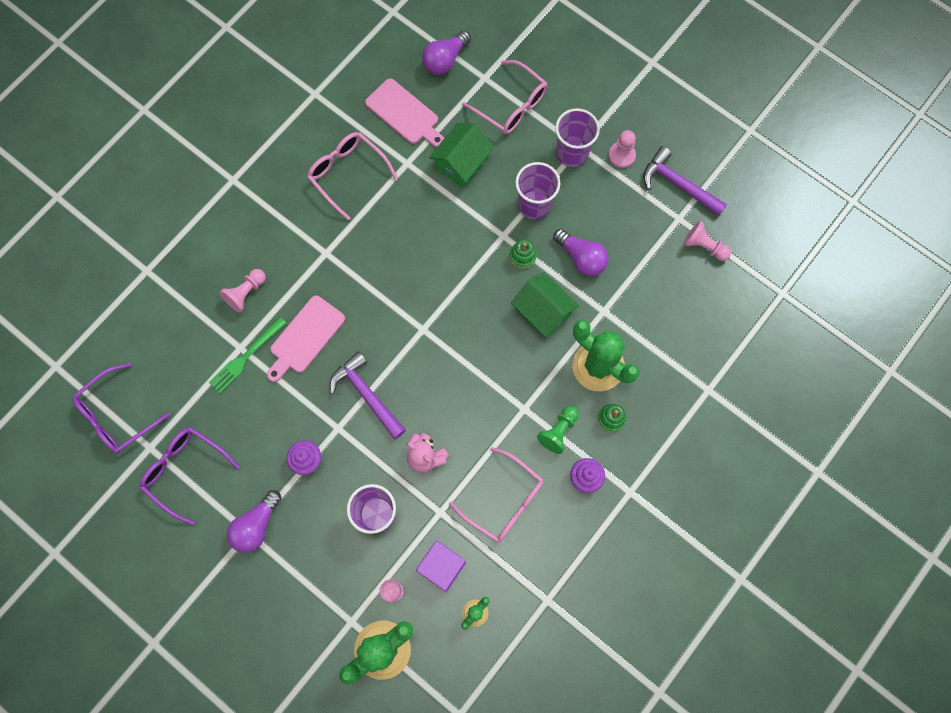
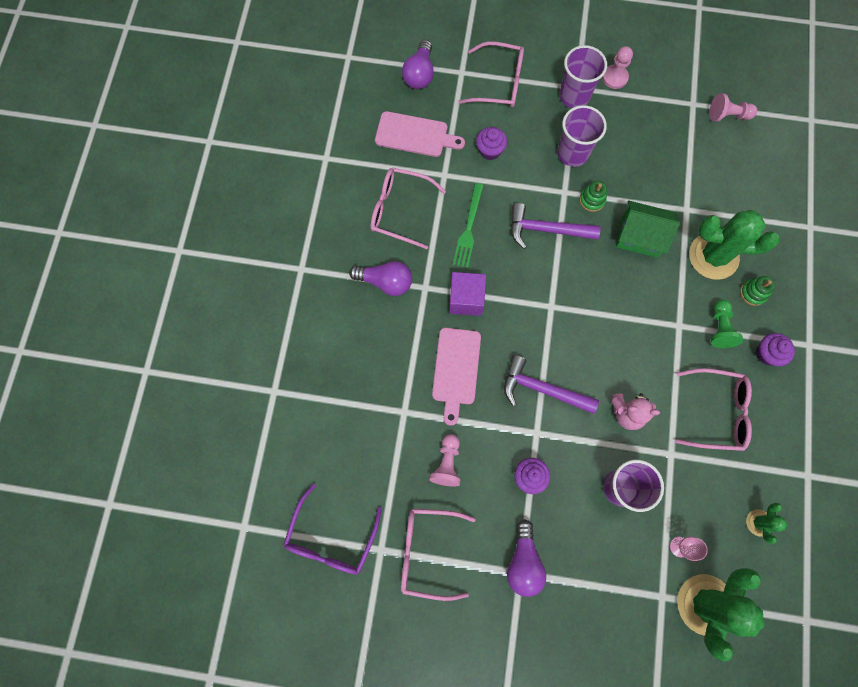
camera: 30 degrees left, 0 degrees up
(185, 471) = (427, 551): purple glasses -> pink glasses
(246, 293) = (378, 361): pink pawn -> pink pawn (447, 463)
(246, 357) = (415, 417): green fork -> green fork (468, 229)
(442, 567) = (704, 500): purple cube -> purple cube (466, 299)
(461, 163) = (490, 151): green house -> purple cupcake
(581, 258) = (639, 176): purple light bulb -> purple light bulb (385, 282)
(678, 184) = (674, 78): purple hammer -> purple hammer (546, 230)

